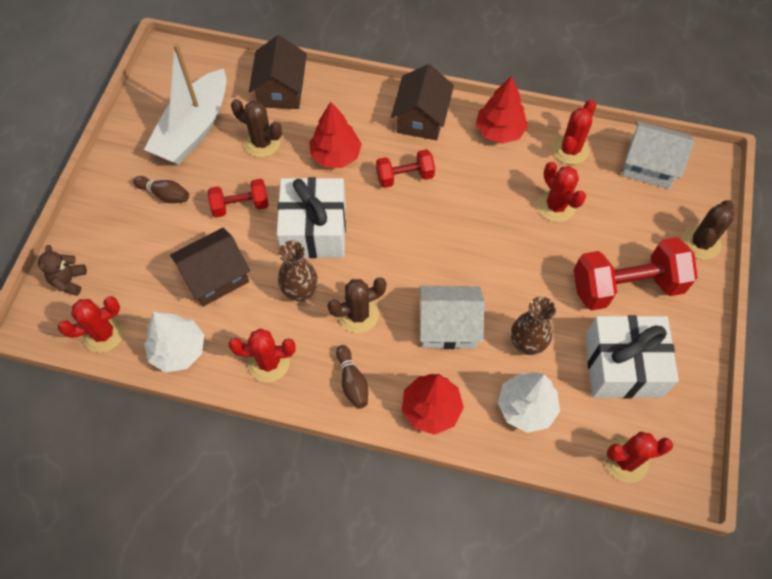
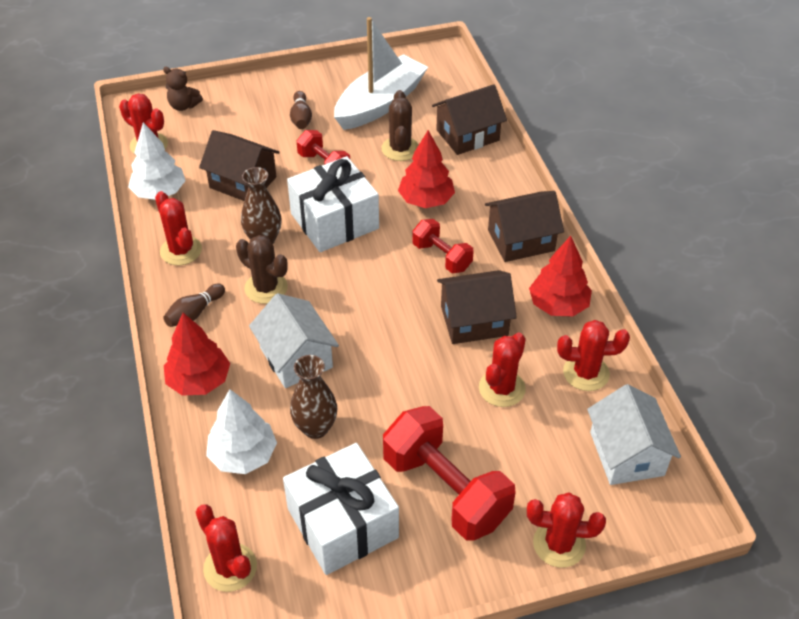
camera: 60 degrees right, 15 degrees down
(69, 281) = (184, 106): brown teddy bear -> brown teddy bear turned 135 degrees counterclockwise
(194, 129) = (380, 104): white boat -> white boat turned 135 degrees clockwise
(482, 189) = (474, 320): none -> brown house
(701, 243) = (559, 544): brown cactus -> red cactus

